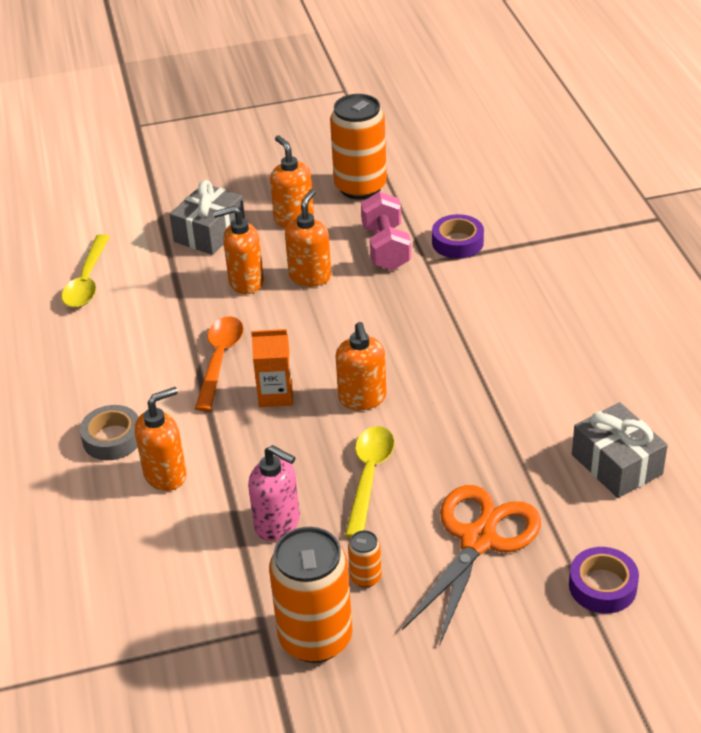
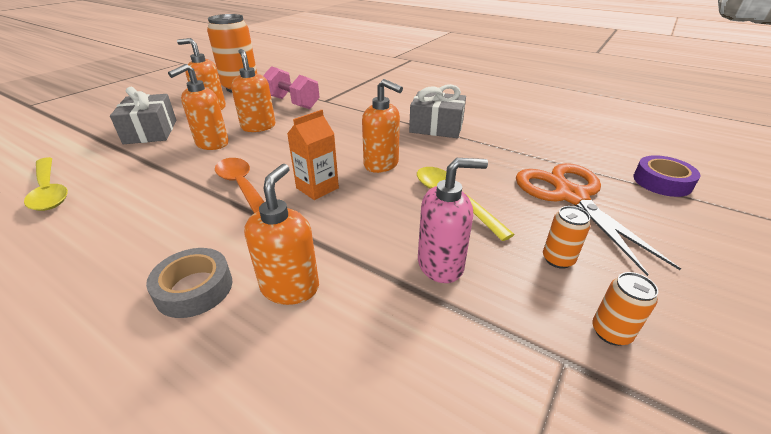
camera: 45 degrees left, 5 degrees down
(315, 638) = (611, 332): orange can -> orange can, size x0.44
(457, 242) = (331, 90): purple tape -> none
(616, 464) = (557, 132): grey gift -> grey gift (436, 127)

